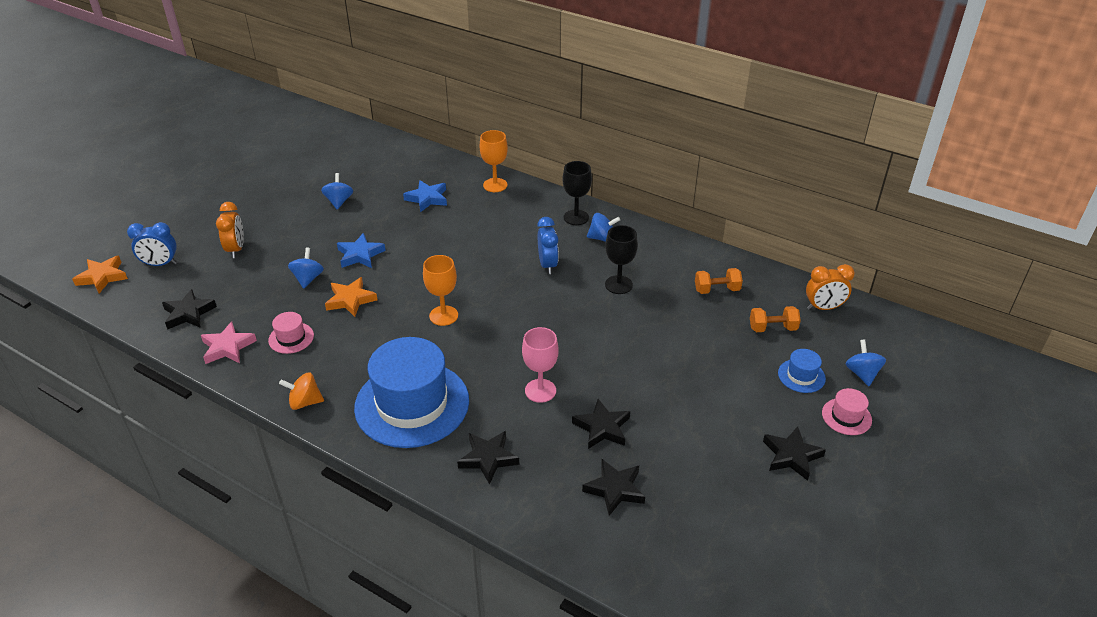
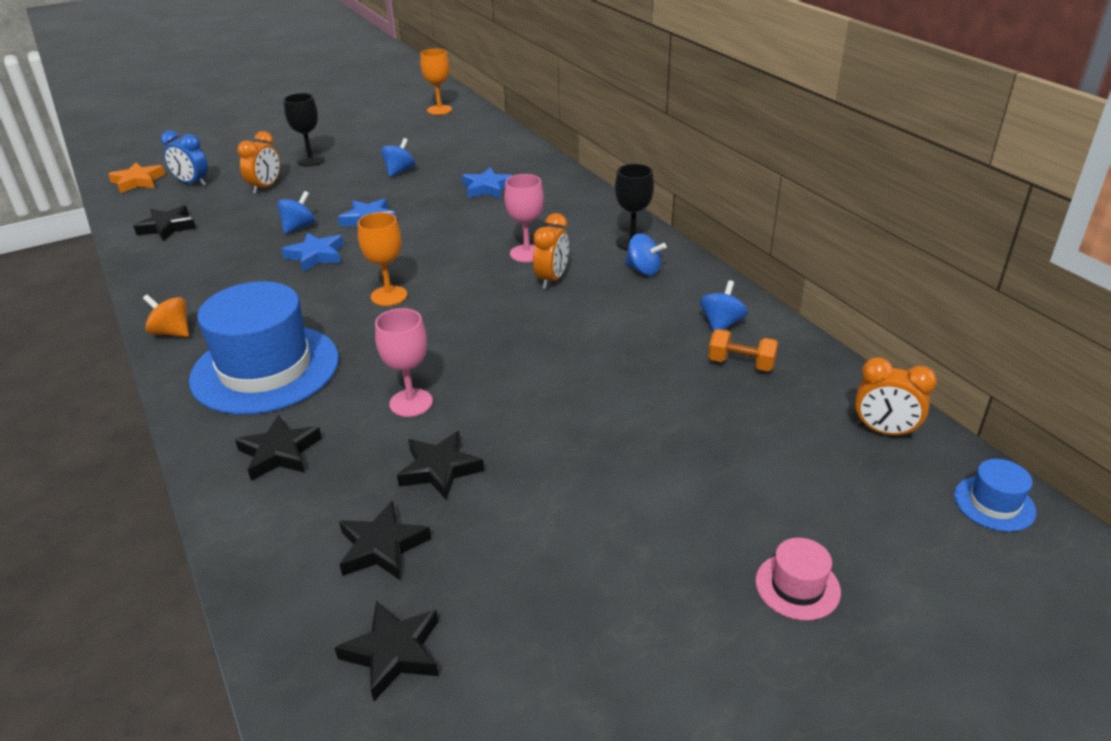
camera: 30 degrees right, 5 degrees down
(228, 347) = (165, 264): pink star -> none
(291, 338) = (226, 272): pink hat -> none
(350, 300) = (316, 256): orange star -> blue star
(495, 185) = (571, 192): orange goblet -> orange goblet (439, 110)
(510, 249) = (526, 253): none -> pink goblet
(547, 265) = (552, 279): blue clock -> orange clock
(618, 285) = (616, 322): black goblet -> black goblet (310, 160)
(772, 328) = (781, 432): orange dumbbell -> none
(791, 456) = (661, 606): black star -> black star (393, 653)
(801, 376) = (772, 506): blue hat -> blue hat (994, 504)
(862, 374) = (874, 537): blue spinning top -> blue spinning top (721, 324)

